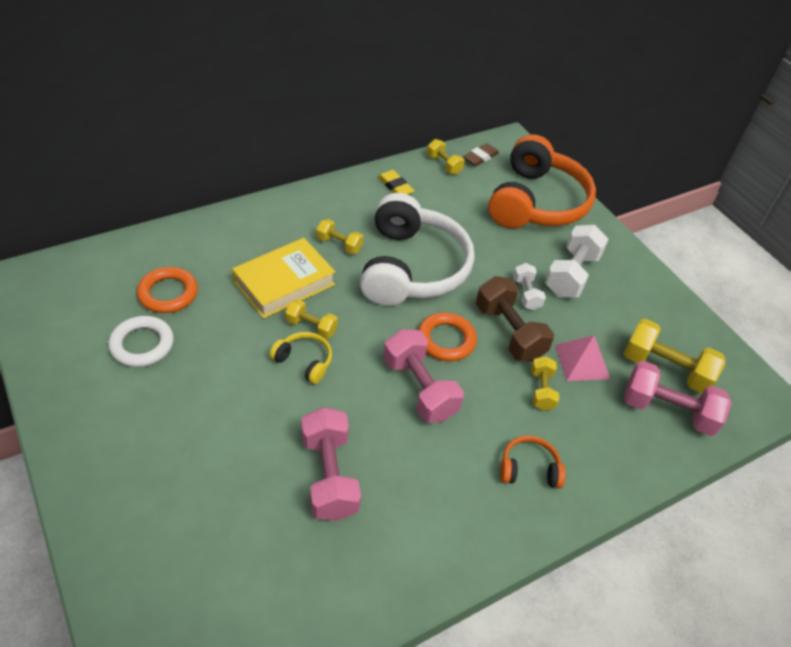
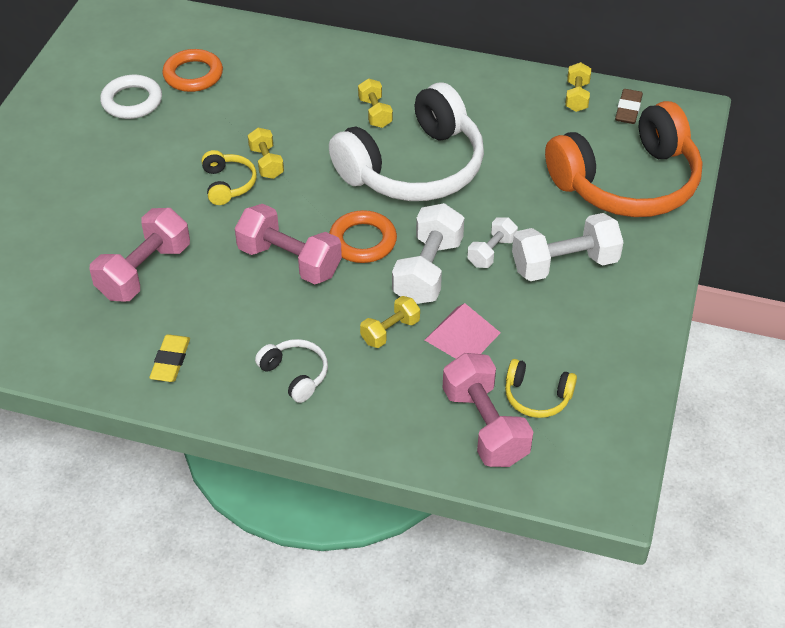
camera: 50 degrees right, 0 degrees up
(284, 283) = (289, 117): yellow book -> none
(395, 186) = (497, 91): yellow eraser -> yellow eraser (170, 361)
(419, 388) = (289, 261): pink dumbbell -> pink dumbbell turned 75 degrees counterclockwise
(480, 157) = (628, 110): brown eraser -> brown eraser turned 75 degrees counterclockwise
(509, 332) = (428, 271): brown dumbbell -> white dumbbell
(529, 469) = (295, 375): orange headphones -> white headphones
(665, 369) = (537, 396): yellow dumbbell -> yellow headphones

